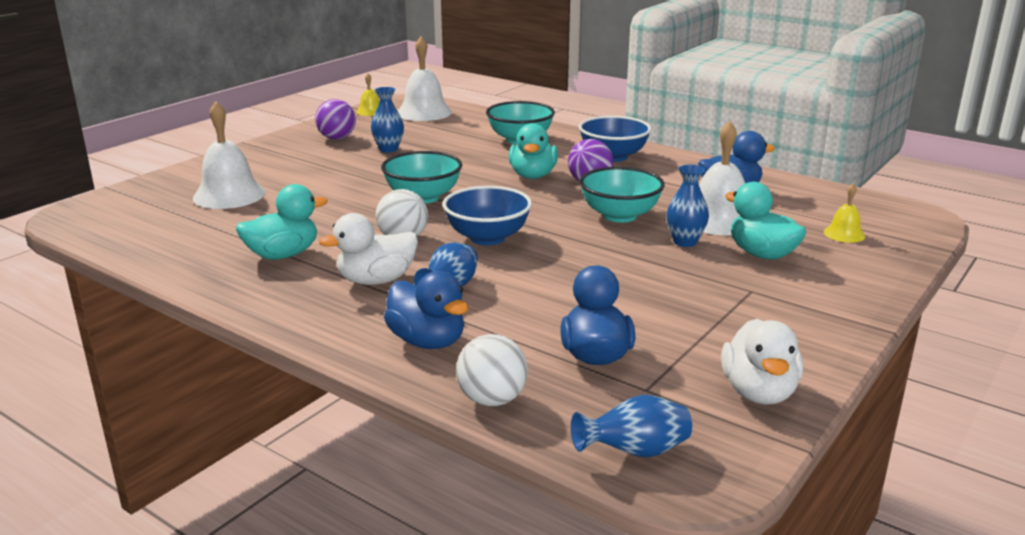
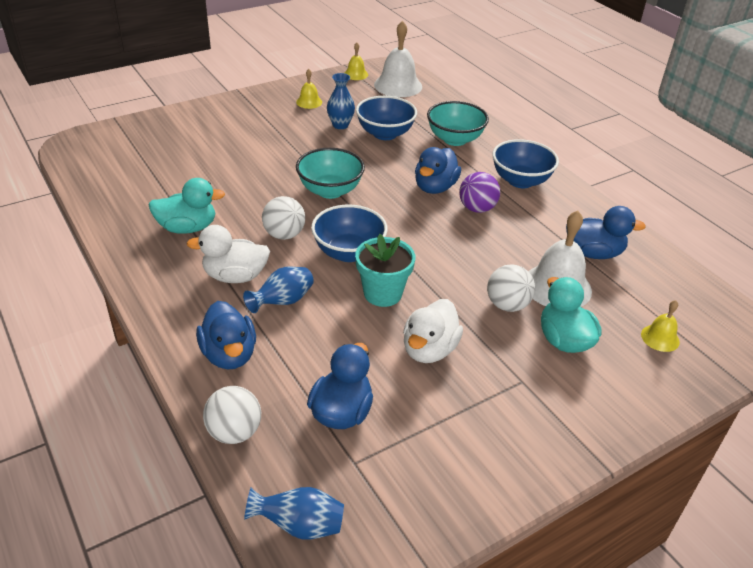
camera: 20 degrees right, 15 degrees up
(229, 195) = (190, 149): white bell -> none
(337, 138) = (309, 102): purple ball -> yellow bell
(443, 147) = (385, 134): none -> blue bowl
(533, 176) = (435, 187): turquoise duck -> blue duck
(553, 259) = (382, 293): none -> turquoise flower pot
(620, 215) = (474, 257): turquoise bowl -> none
(685, 242) = (507, 305): blue vase -> white ball
(758, 392) = (441, 499): white duck -> white duck (429, 350)

